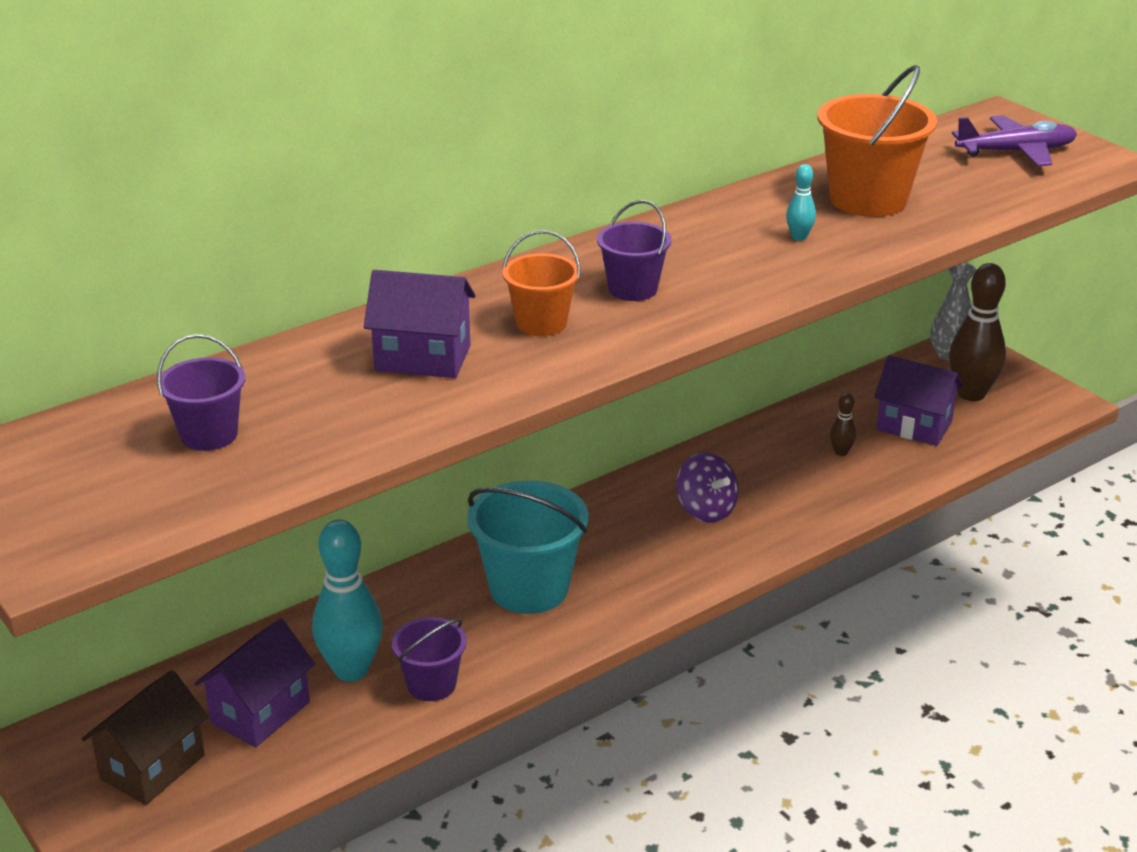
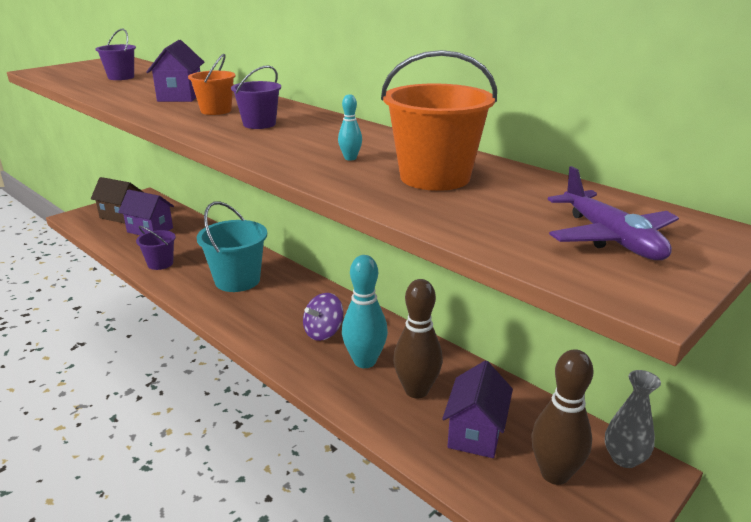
camera: 80 degrees right, 5 degrees down
(351, 670) = (175, 244): turquoise bowling pin -> turquoise bowling pin (364, 361)
(841, 452) = (416, 390): brown bowling pin -> brown bowling pin, size x2.22

